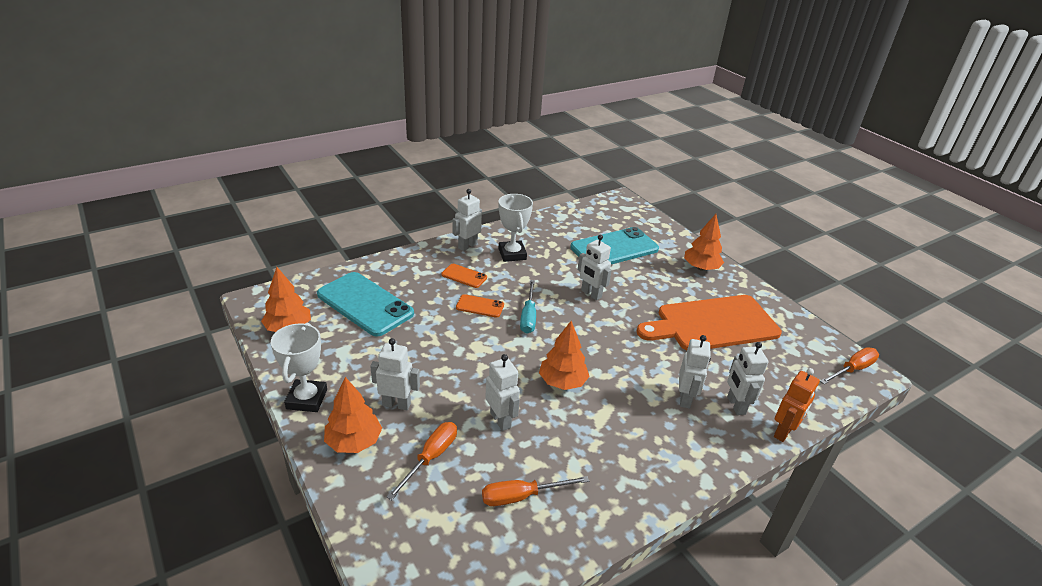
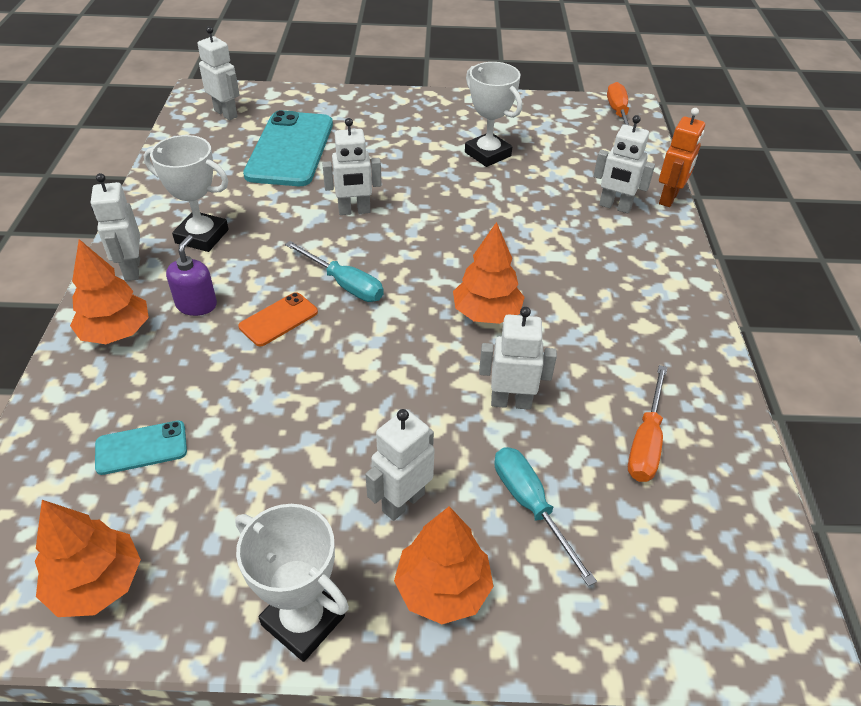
camera: 55 degrees left, 10 degrees up
(365, 304) = (141, 448): turquoise phone -> turquoise phone, size x0.47
(431, 457) = (530, 506): orange screwdriver -> turquoise screwdriver
(464, 276) = (196, 305): orange phone -> purple soap dispenser
(685, 399) = (582, 234): white robot -> white robot (226, 113)
(701, 268) = (392, 111): orange tree -> orange tree (116, 332)
(712, 324) = (487, 154): orange cutting board -> white trophy
(783, 432) = (669, 198): orange robot -> orange robot turned 45 degrees clockwise

